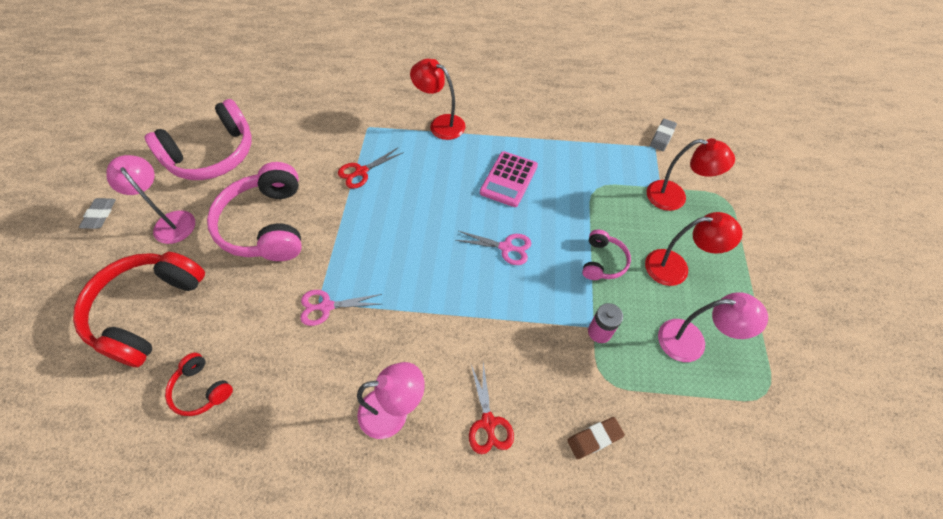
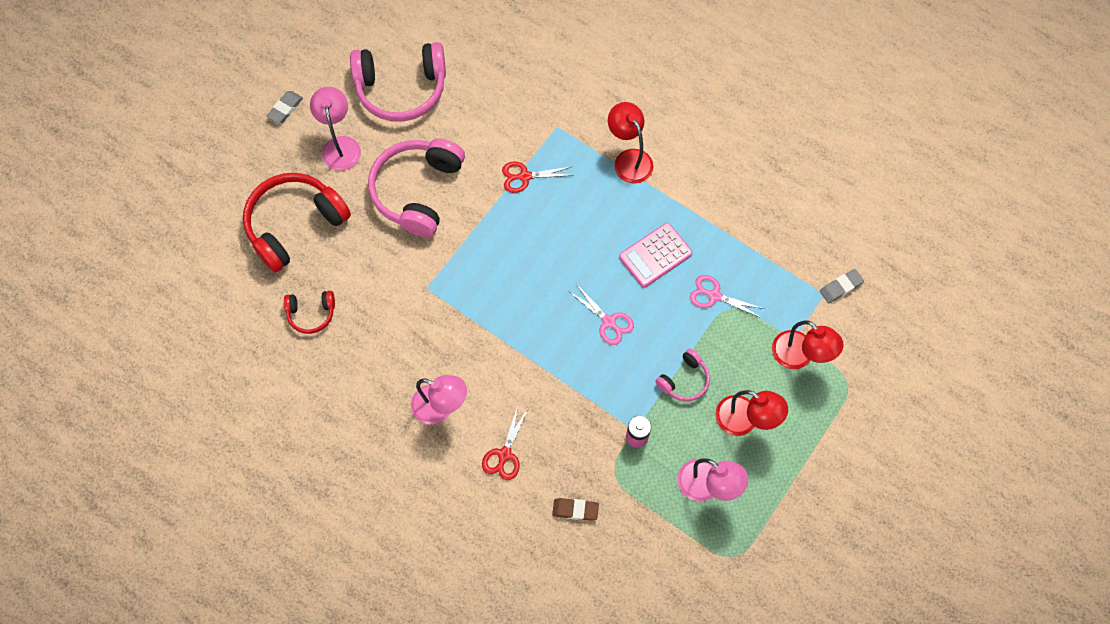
camera: 30 degrees right, 10 degrees up
(202, 389) = (311, 313): red headphones -> red headphones turned 75 degrees counterclockwise
(326, 306) = (431, 295): pink scissors -> pink scissors (714, 296)

